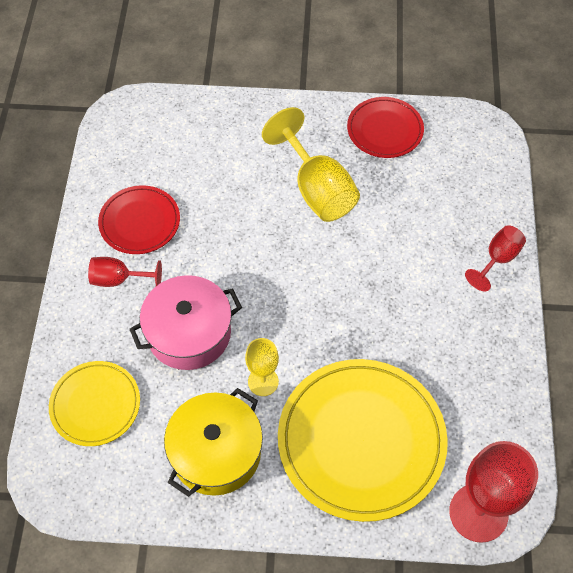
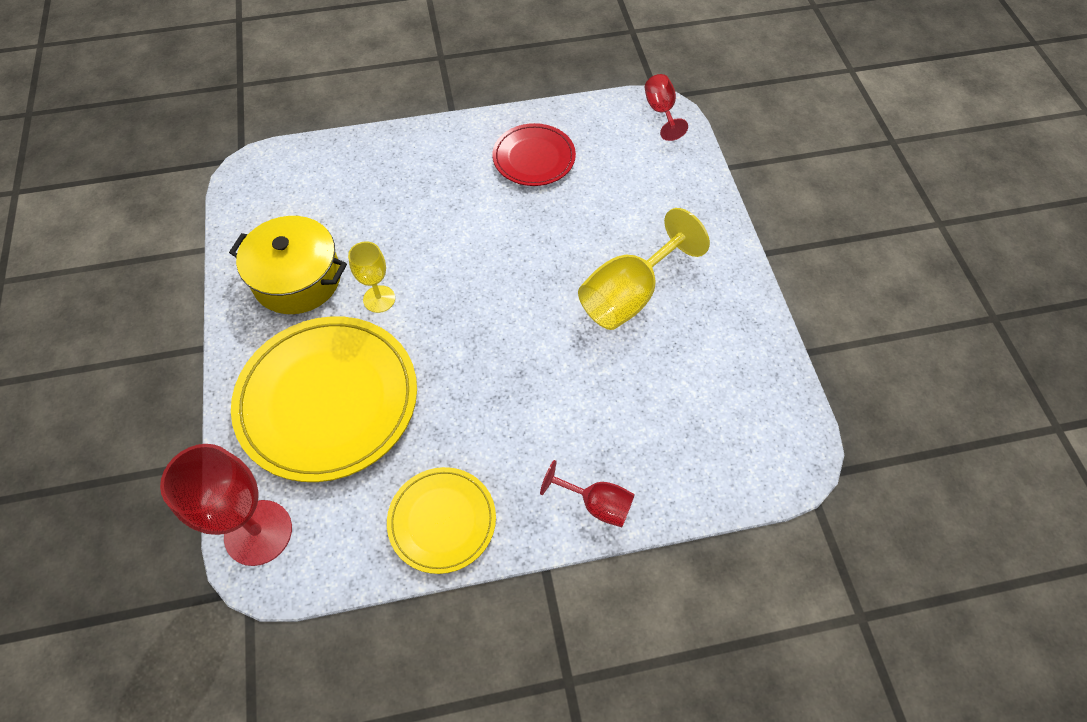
camera: 75 degrees right, 0 degrees up
(95, 405) = (331, 178): yellow plate -> yellow plate (442, 521)
(118, 279) = (464, 159): red goblet -> red goblet (661, 111)
(189, 333) = (420, 227): pink pot -> none
(385, 130) = (742, 345): red plate -> none

